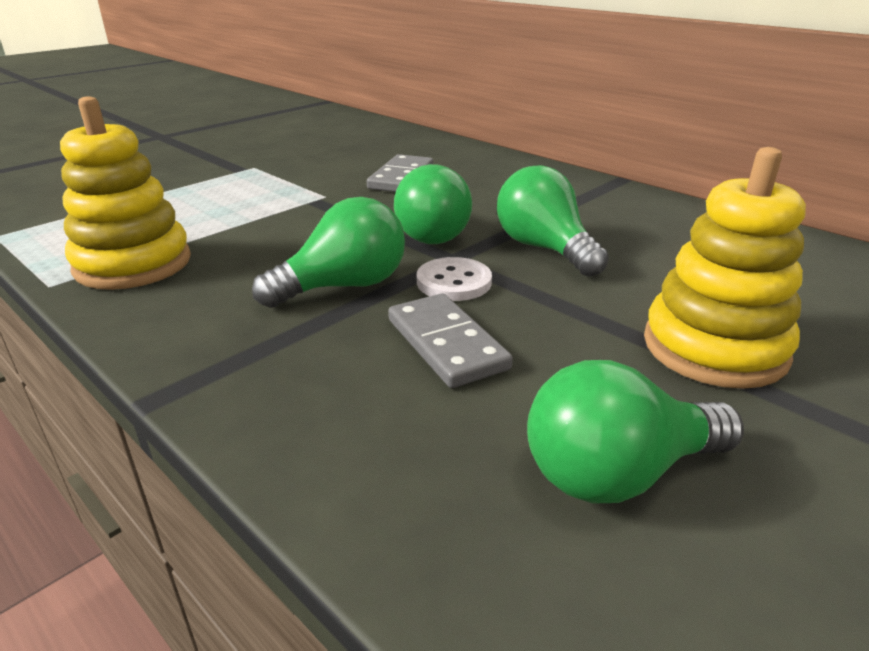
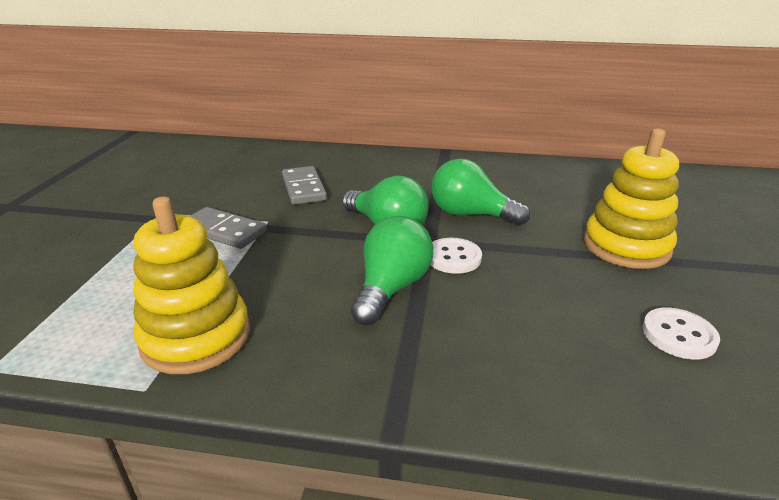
camera: 35 degrees left, 0 degrees up
(446, 344) = (508, 301): grey domino -> grey domino (223, 231)
(617, 473) = (678, 335): green light bulb -> white button

